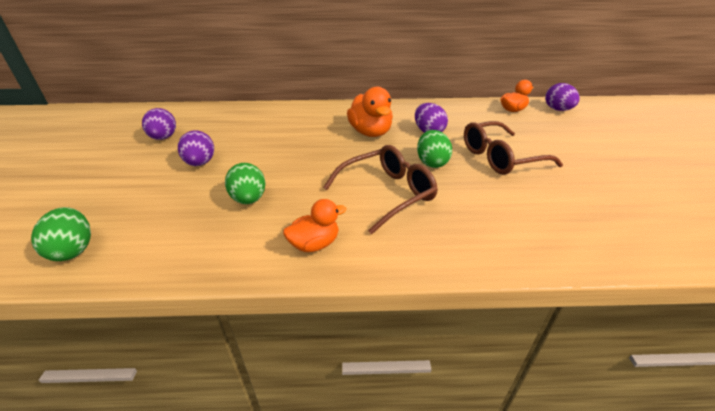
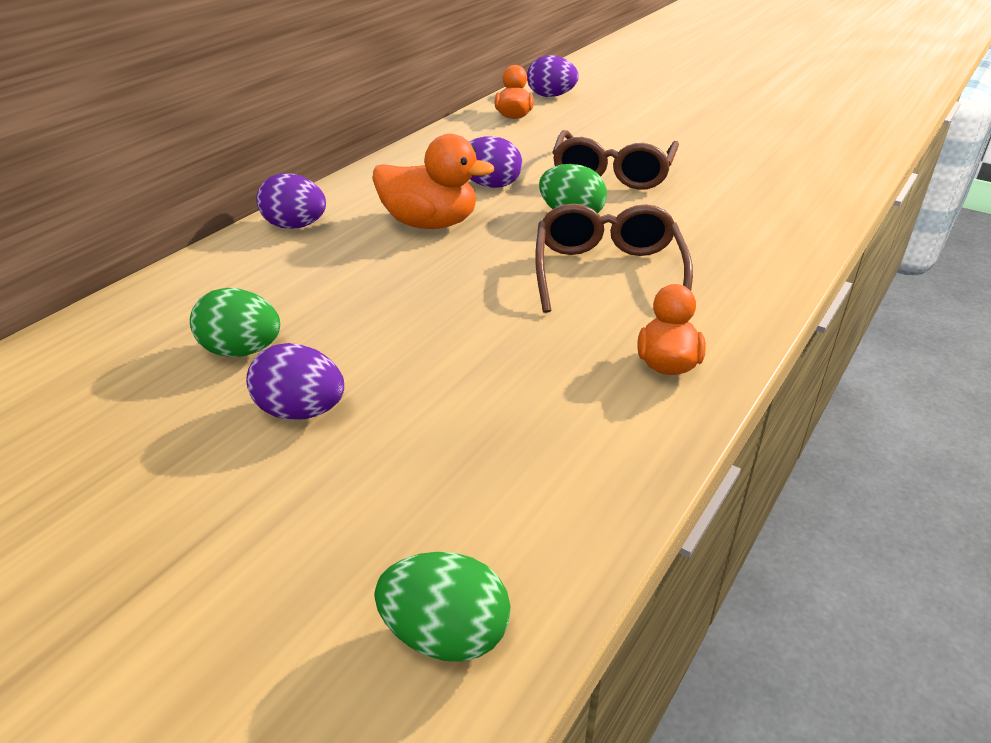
camera: 55 degrees left, 0 degrees up
(163, 138) = (107, 437): purple egg -> purple egg (295, 226)
(249, 199) = (495, 388): green egg -> green egg (242, 351)

